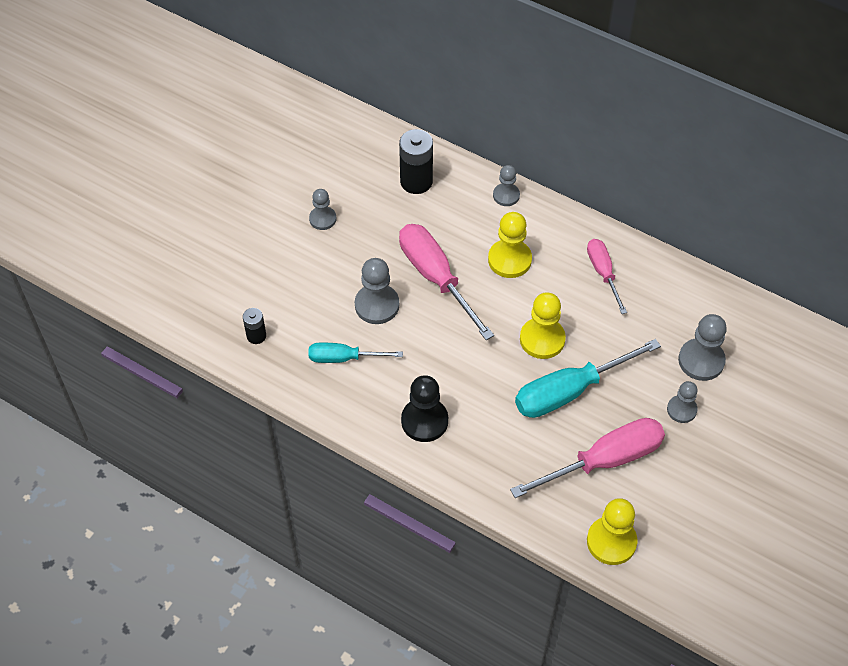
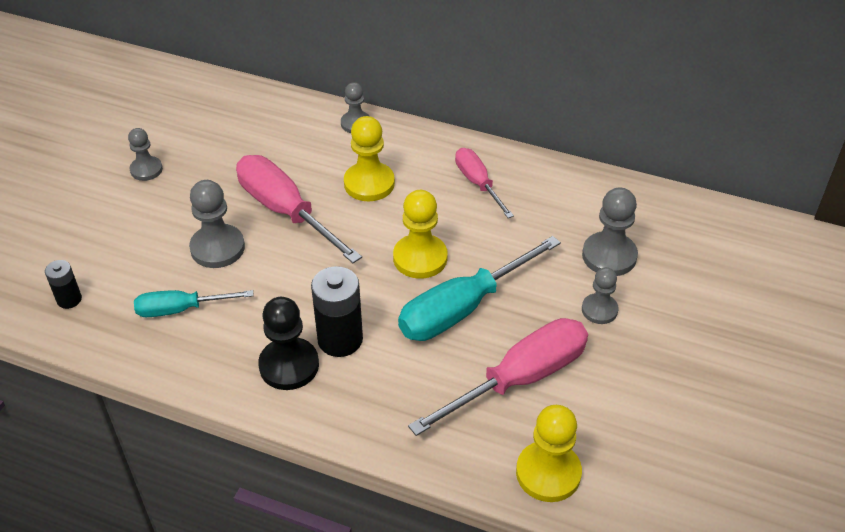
camera: 10 degrees left, 10 degrees down
(416, 181) = (252, 122): black battery -> black battery (340, 339)

